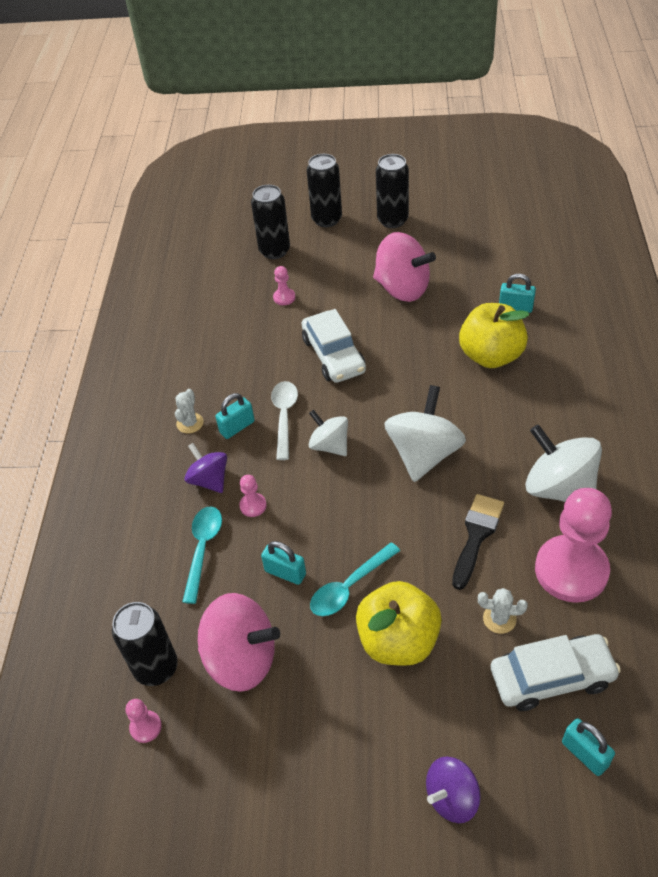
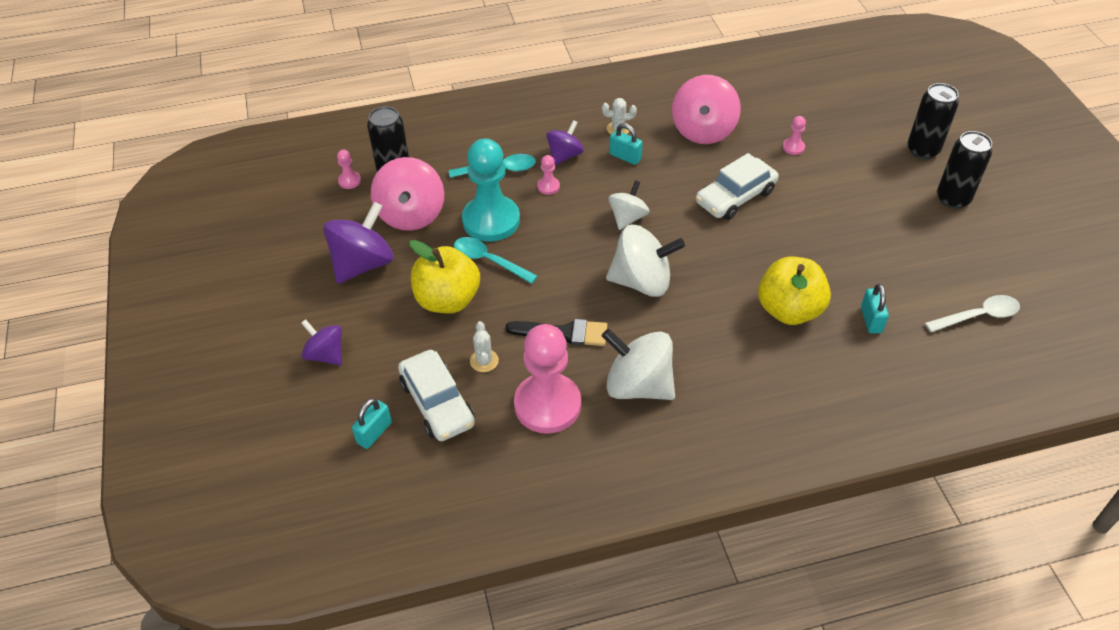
camera: 70 degrees right, 0 degrees up
(274, 251) = (854, 125): black can -> none
(284, 417) = (648, 182): white spoon -> white spoon (978, 316)
(285, 573) = (491, 220): turquoise padlock -> turquoise pawn
(308, 730) = (363, 264): none -> purple spinning top
(402, 288) = (851, 226): pink spinning top -> pink spinning top (703, 131)
(559, 488) = (638, 385): white spinning top -> white spinning top turned 90 degrees counterclockwise

